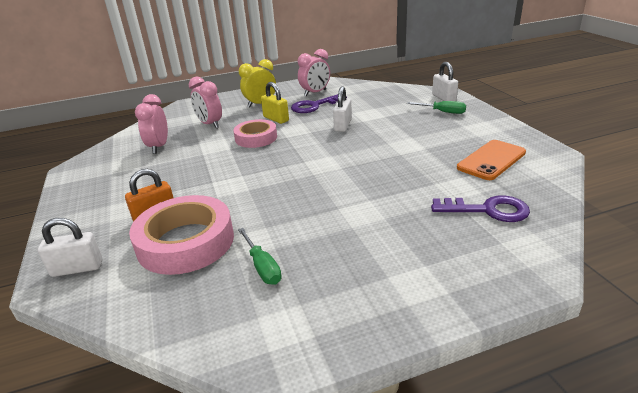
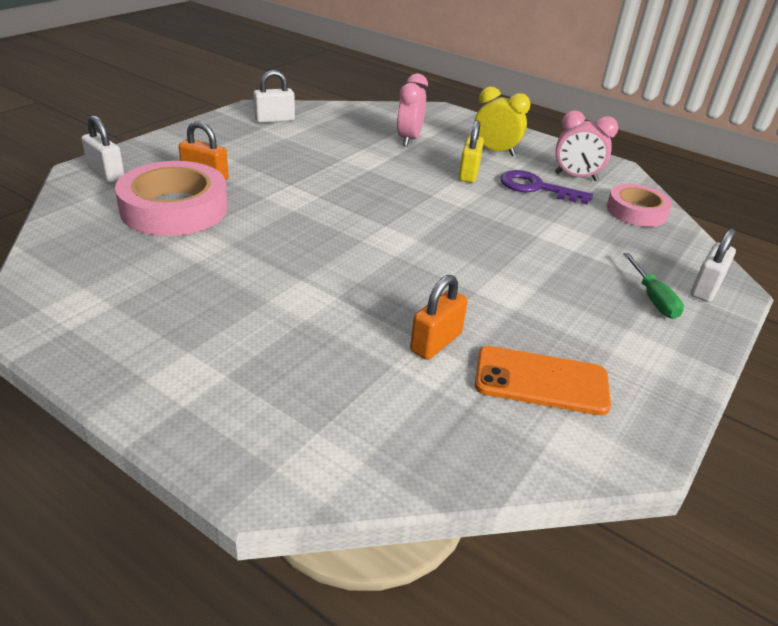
camera: 50 degrees right, 5 degrees up
(159, 147) = (331, 131): pink clock -> none
(256, 138) = (408, 177): pink tape -> pink tape (636, 211)
(262, 267) = (159, 264): green screwdriver -> none
(342, 125) = (505, 224): white padlock -> white padlock (274, 119)
(440, 179) = (436, 342): none -> orange padlock
(488, 210) = (389, 404): purple key -> none

